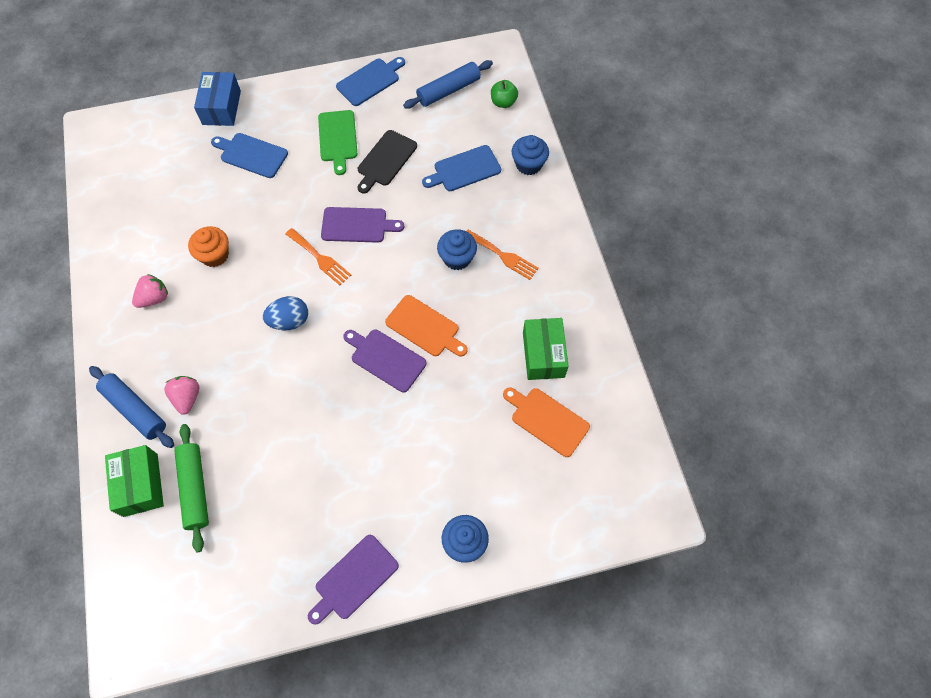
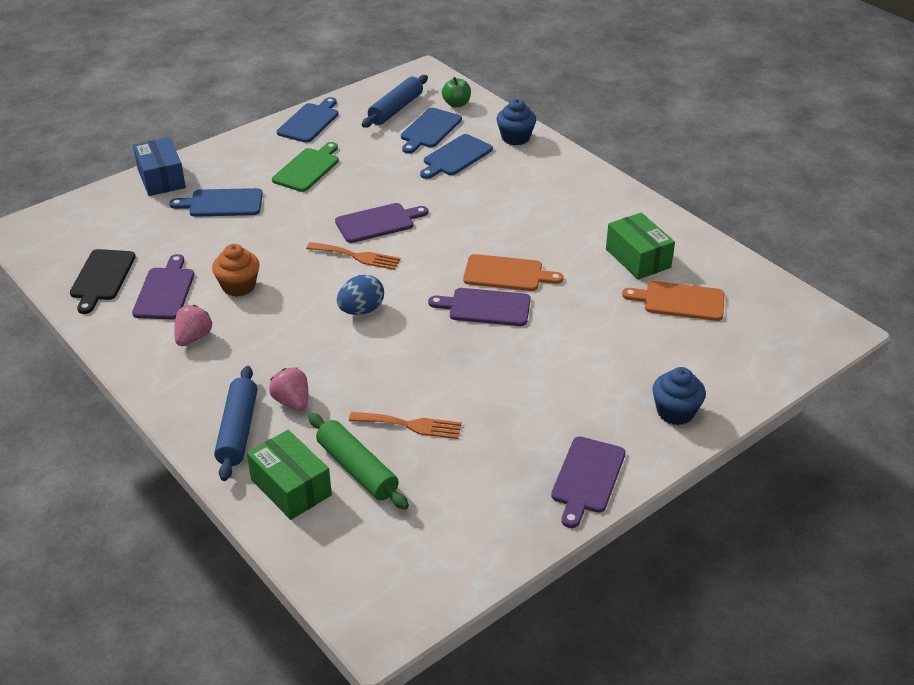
camera: 25 degrees left, 25 degrees down
(135, 410) = (238, 430): blue rolling pin -> blue rolling pin turned 75 degrees clockwise
(160, 238) = (165, 291): none -> purple cutting board
(337, 138) = (307, 169): green cutting board -> green cutting board turned 120 degrees counterclockwise
(385, 160) = (370, 171): black cutting board -> black cutting board (102, 277)
(457, 258) = (499, 217): blue cupcake -> none
(462, 127) = (429, 130): none -> blue cutting board
(503, 256) = (542, 204): orange fork -> orange fork (410, 425)

